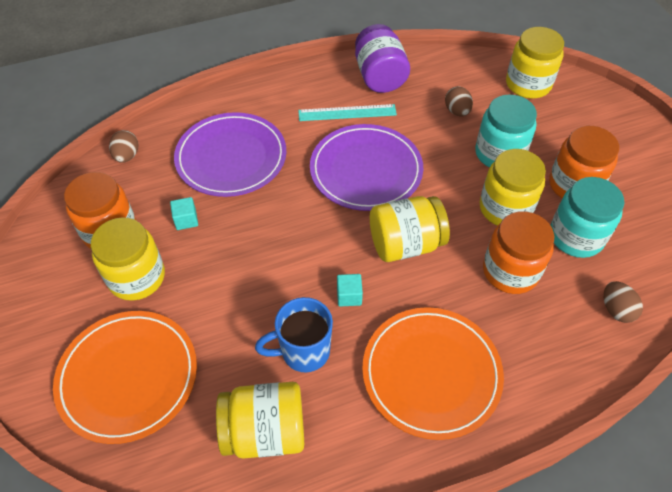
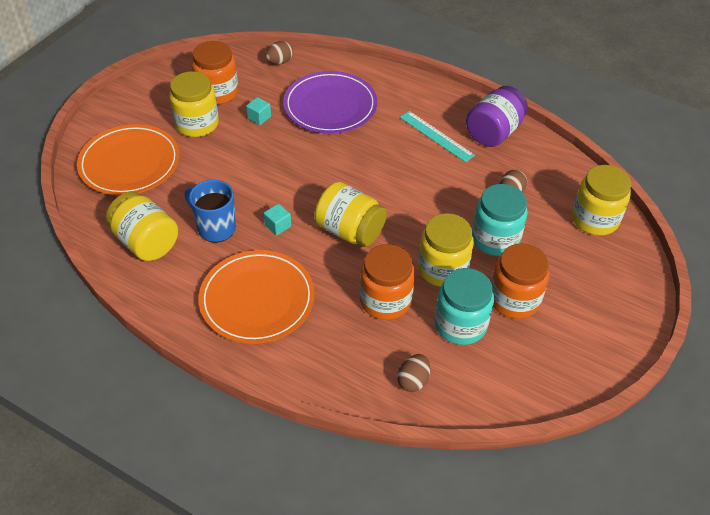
camera: 50 degrees right, 5 degrees down
(366, 170) = (393, 175): purple plate -> none

